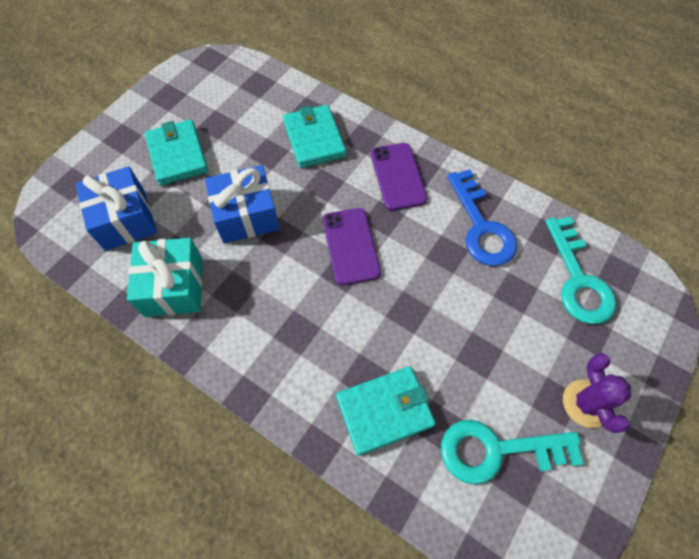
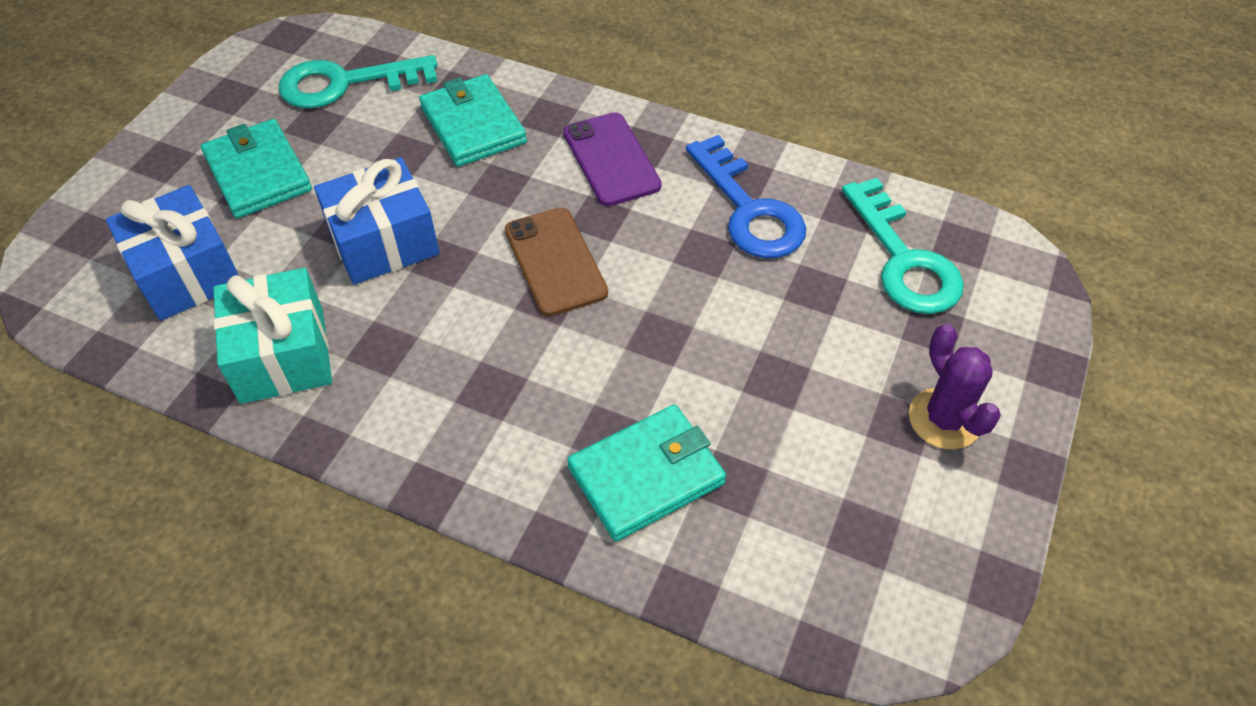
camera: 10 degrees left, 10 degrees down
(350, 246) = (555, 261): purple phone -> brown phone
(496, 450) = (824, 501): turquoise key -> turquoise key (345, 83)

